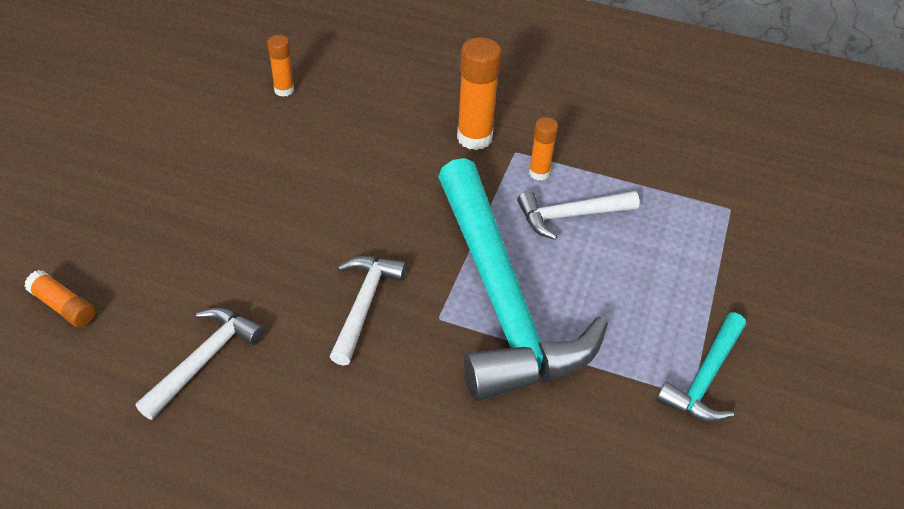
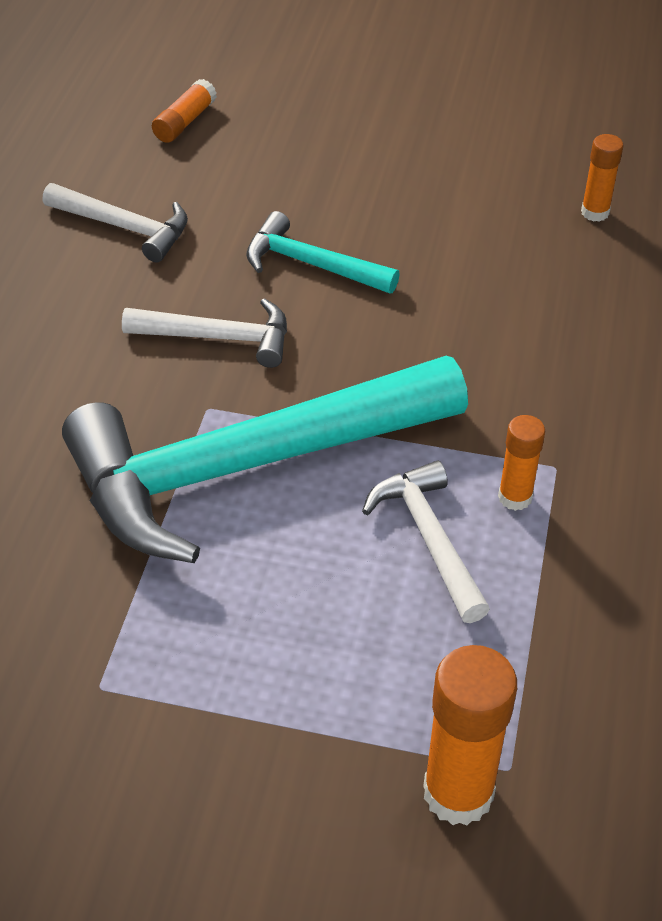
camera: 85 degrees right, 0 degrees up
(474, 138) = (570, 416): orange glue stick -> orange glue stick (458, 793)
(705, 378) = (130, 704): turquoise hammer -> turquoise hammer (311, 264)

